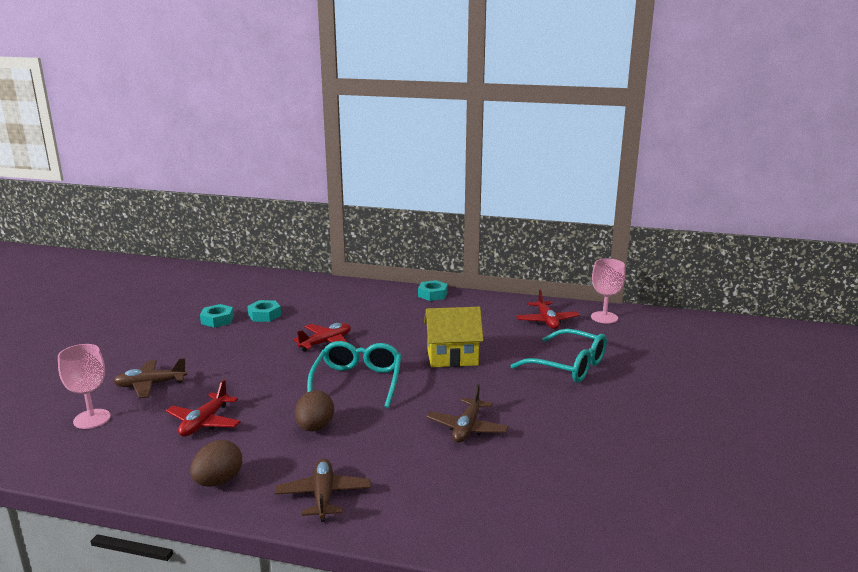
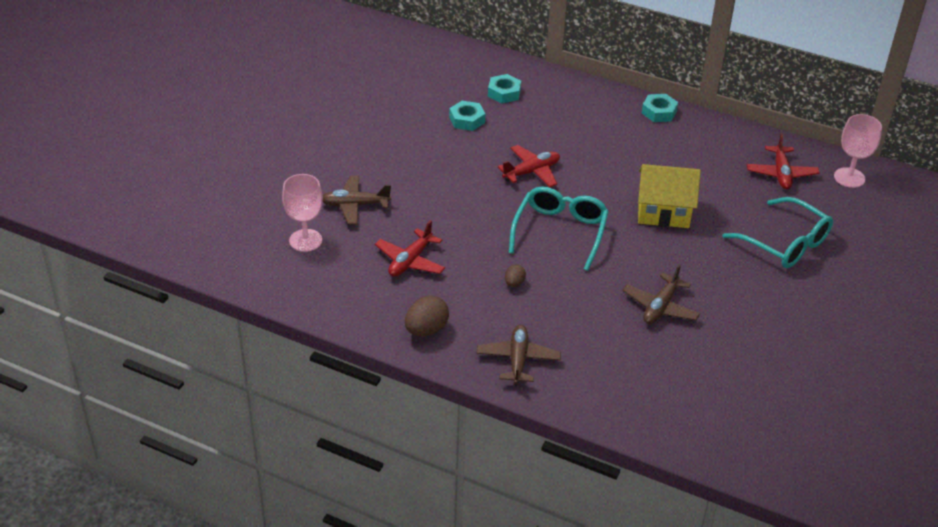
camera: 10 degrees right, 20 degrees up
(217, 320) = (416, 120): turquoise nut -> turquoise nut (504, 93)
(315, 427) = (514, 283): brown egg -> brown egg, size x0.56

